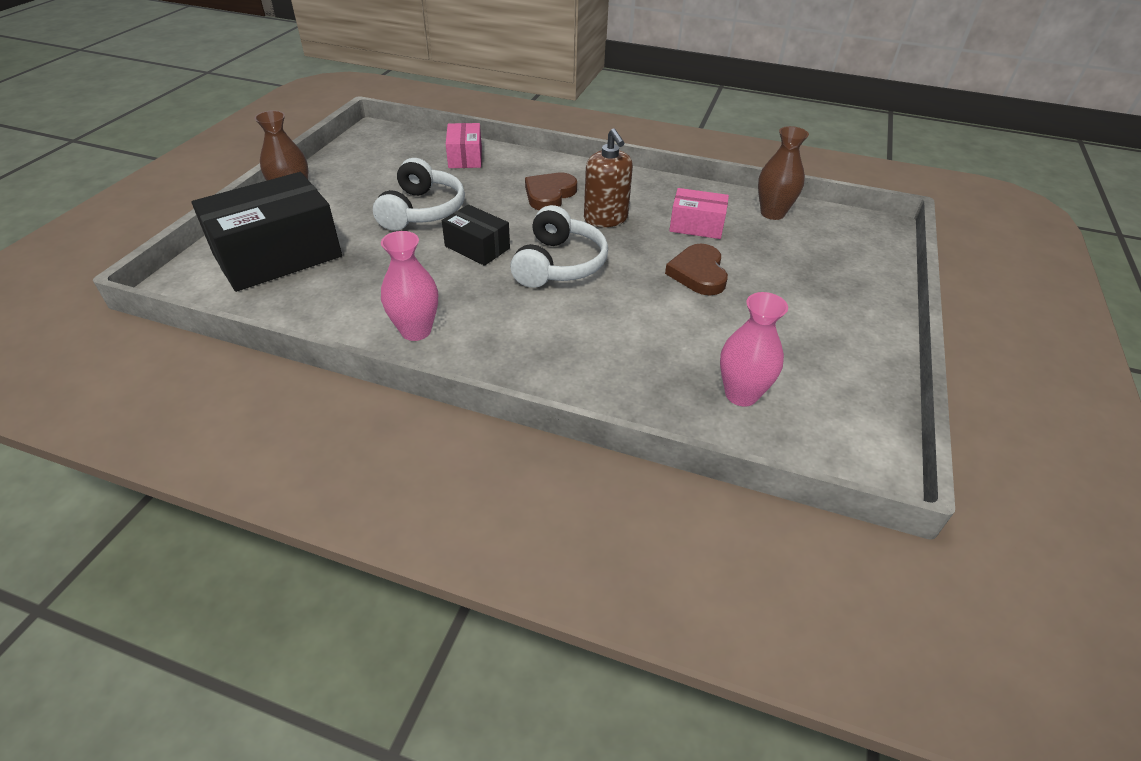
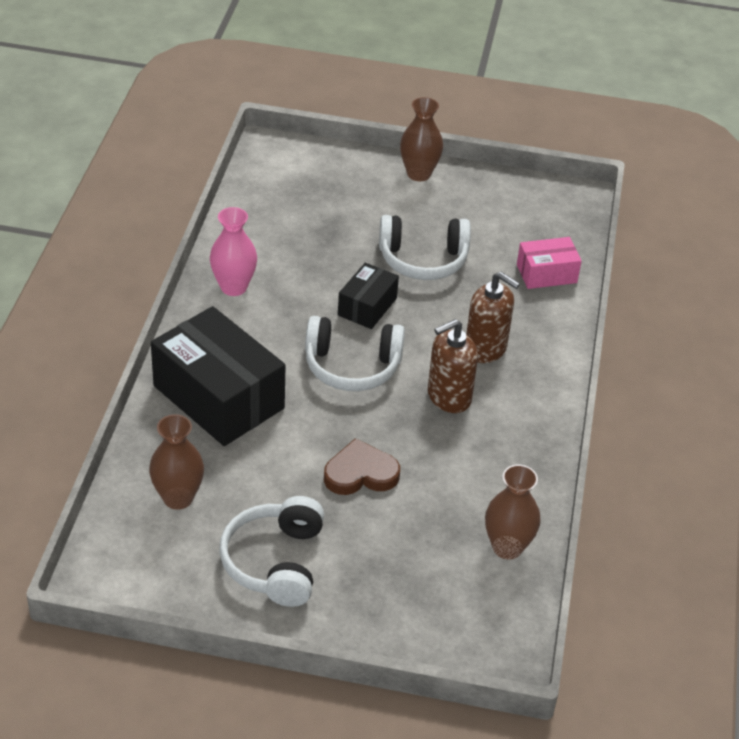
camera: 80 degrees right, 0 degrees up
(278, 255) = (323, 187): black box -> black box (218, 397)
(549, 195) = (486, 348): brown heart -> brown soap dispenser
(696, 226) = (456, 474): pink box -> none
(741, 394) = (178, 498): pink vase -> brown vase
(815, 333) = (275, 562): none -> white headphones

